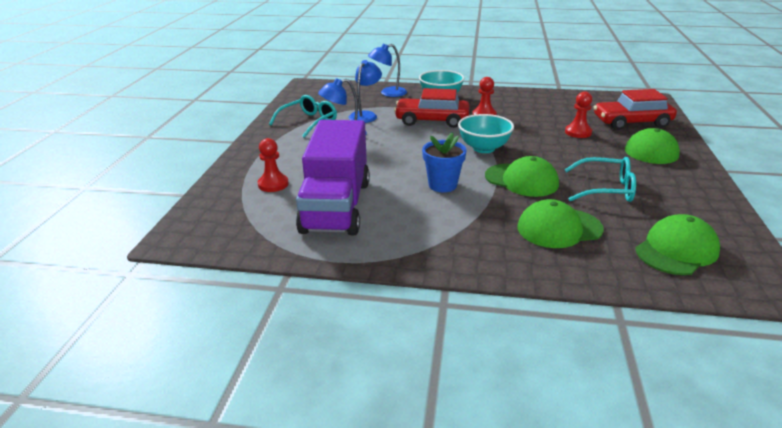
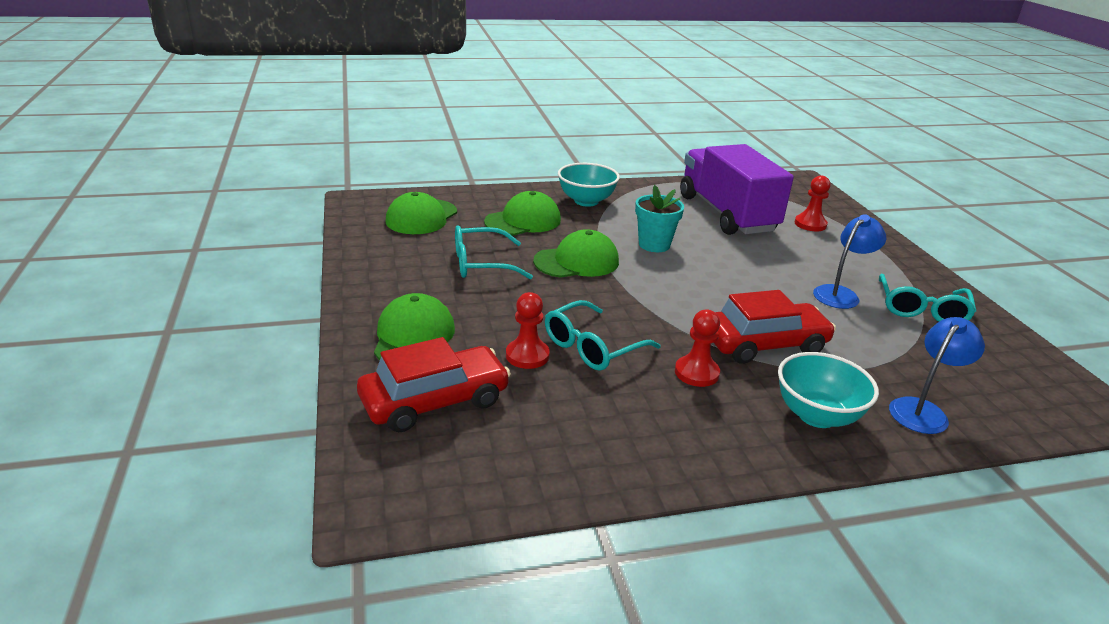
camera: 155 degrees right, 0 degrees up
(365, 115) = (872, 338): blue lamp -> none
(442, 185) = (654, 245): blue flower pot -> turquoise flower pot
(484, 148) = (647, 300): turquoise bowl -> turquoise bowl (586, 201)
(521, 180) = (576, 261): green cap -> green cap turned 150 degrees clockwise
(536, 131) = (592, 347): none -> turquoise glasses

